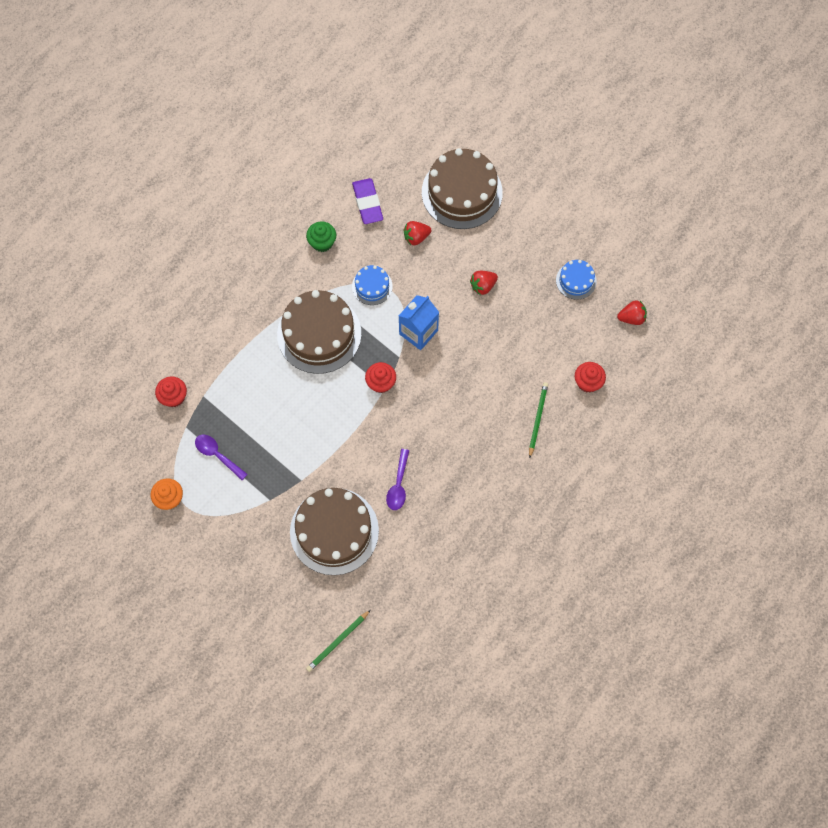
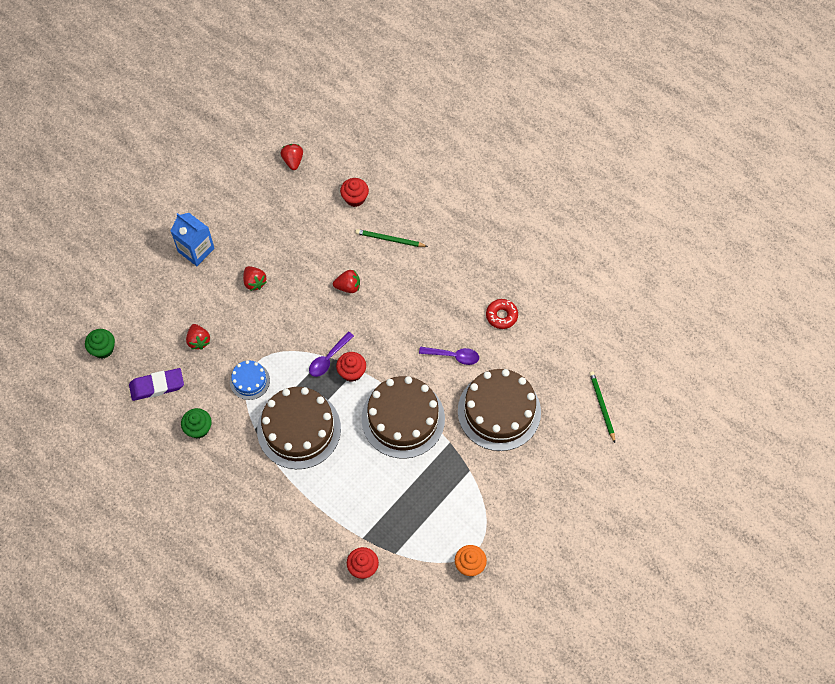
camera: 90 degrees left, 5 degrees down
(217, 455) = (424, 521): purple spoon -> purple spoon (328, 358)
(338, 641) = (602, 406): green pencil -> green pencil turned 150 degrees counterclockwise
(407, 153) = (103, 349): none -> green cupcake
(418, 332) = (300, 339): blue carton -> blue carton (196, 250)
(446, 536) = (501, 316): none -> red donut
(462, 192) = (152, 299): brown cake -> brown cake (403, 418)
(479, 377) = (348, 286): none -> red strawberry
(576, 280) = (253, 204): blue cake -> none

